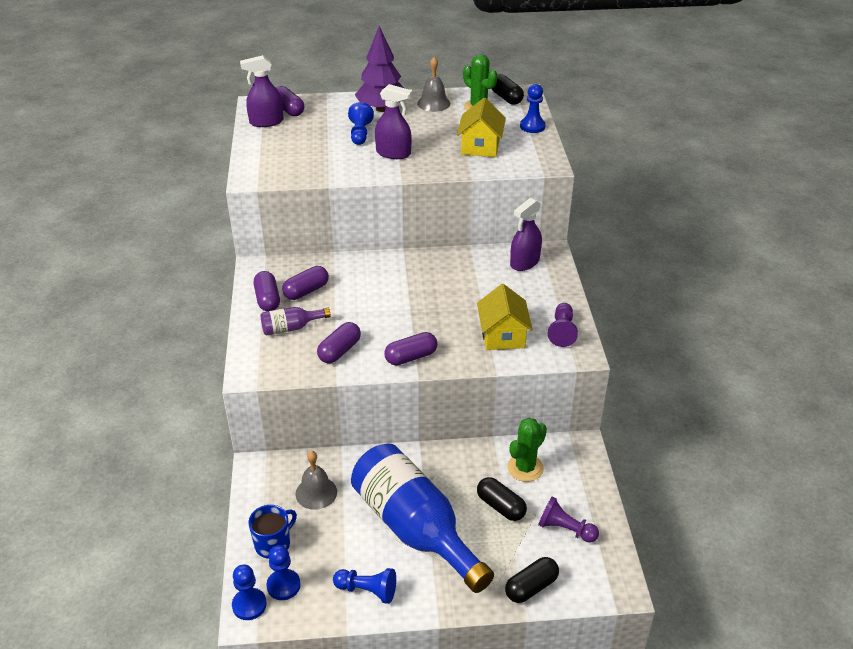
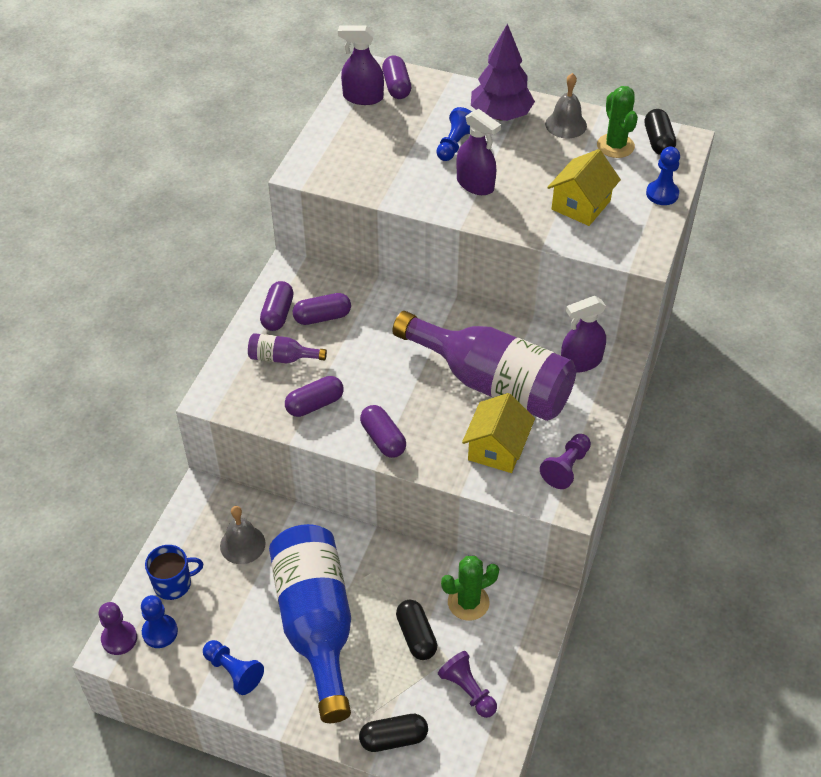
camera: 25 degrees right, 10 degrees up
(249, 605) = (119, 639): blue pawn -> purple pawn
(411, 357) = (383, 439): purple capsule -> purple capsule turned 60 degrees clockwise
(470, 295) = (492, 383): none -> purple bottle

